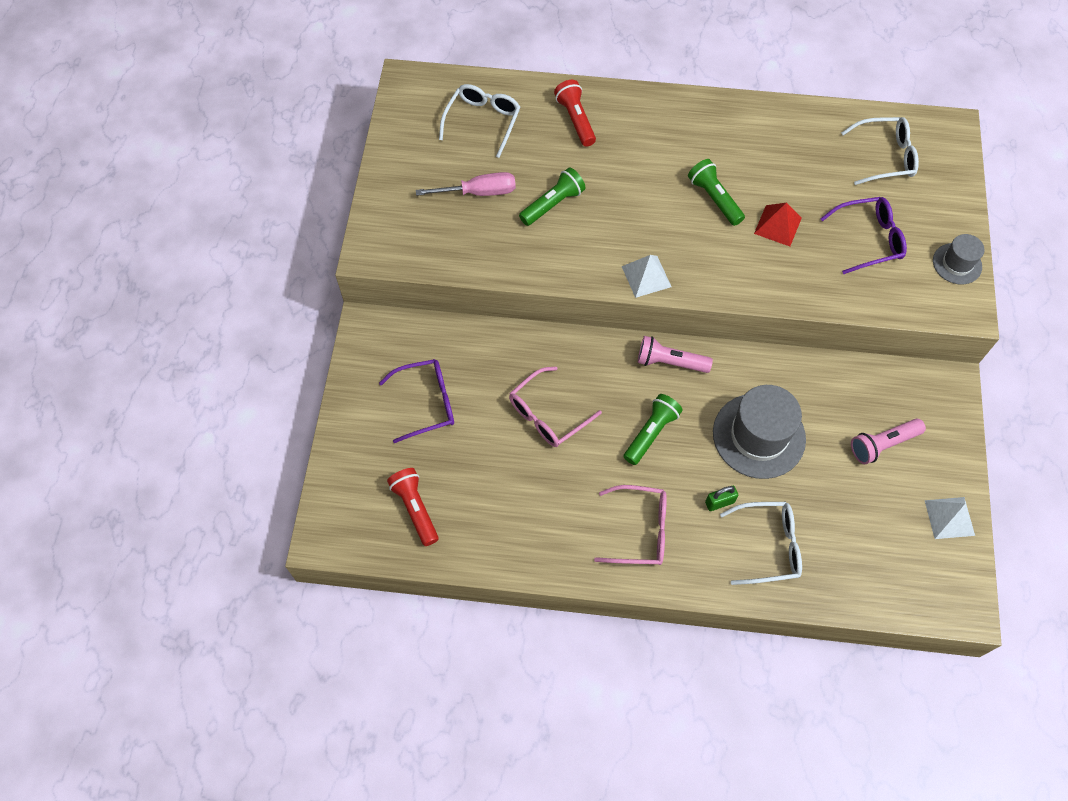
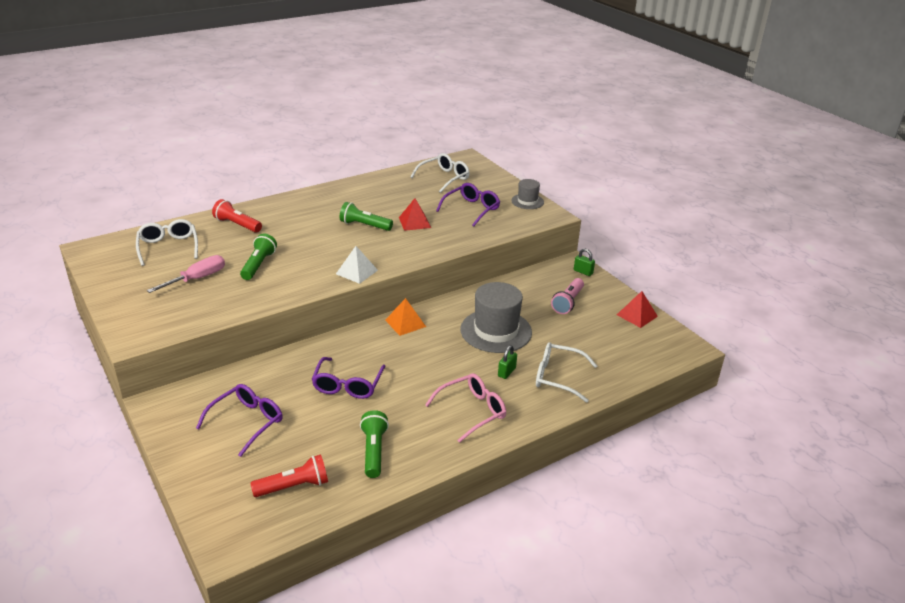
camera: 40 degrees left, 30 degrees down
(415, 509) = (294, 486): red flashlight -> red flashlight turned 135 degrees clockwise
(547, 415) = (348, 385): pink glasses -> purple glasses
(651, 433) = (428, 361): green flashlight -> green flashlight (374, 451)
(670, 362) = (405, 323): pink flashlight -> orange pyramid
(768, 546) = (558, 377): white glasses -> white glasses turned 120 degrees counterclockwise
(949, 517) = (637, 315): white pyramid -> red pyramid
(950, 406) = (583, 272): none -> green padlock

